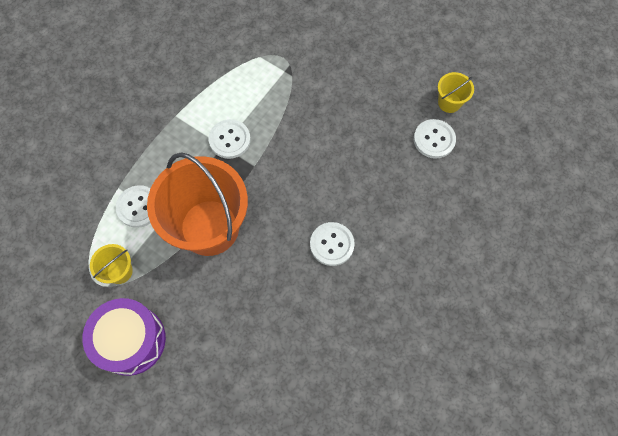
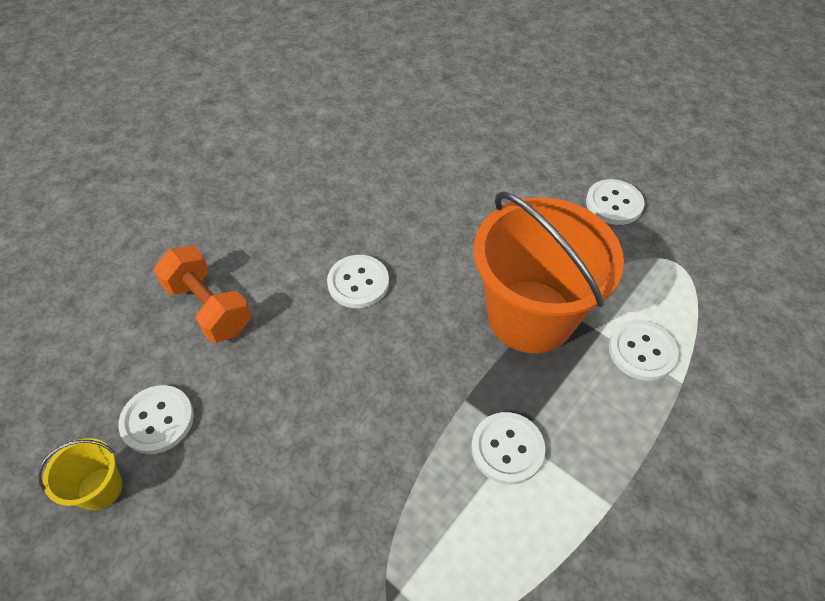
camera: 175 degrees left, 15 degrees down
(119, 271) = (648, 272): yellow bucket -> none
(131, 340) = (614, 203): purple drum -> white button
(431, 215) = (209, 308): none -> orange dumbbell

